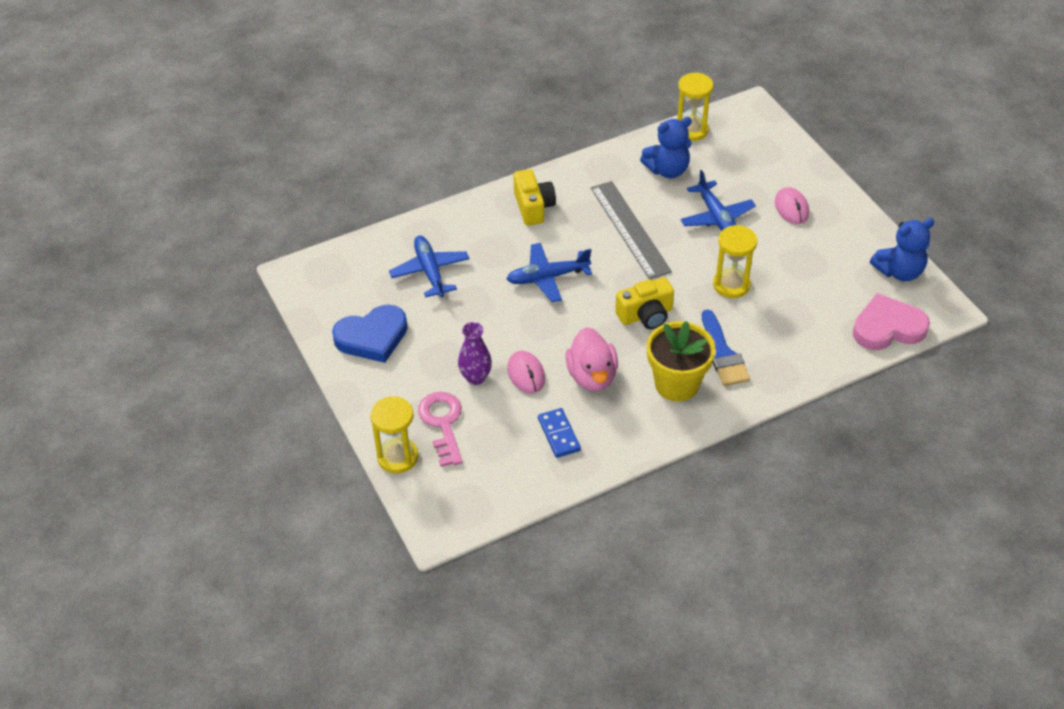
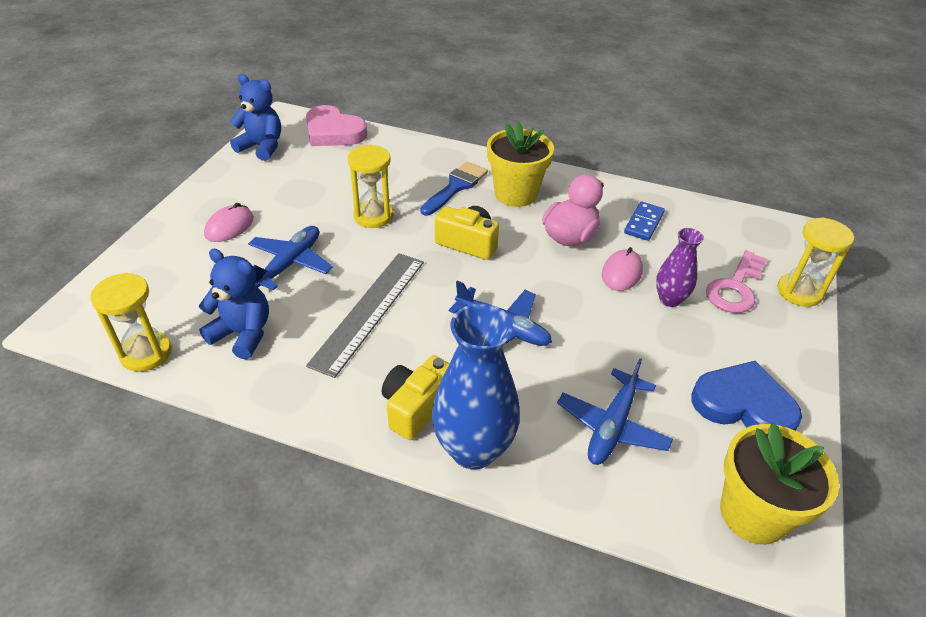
camera: 135 degrees left, 5 degrees down
(326, 282) = (753, 514): none -> yellow flower pot
(482, 211) = (473, 449): none -> blue vase

